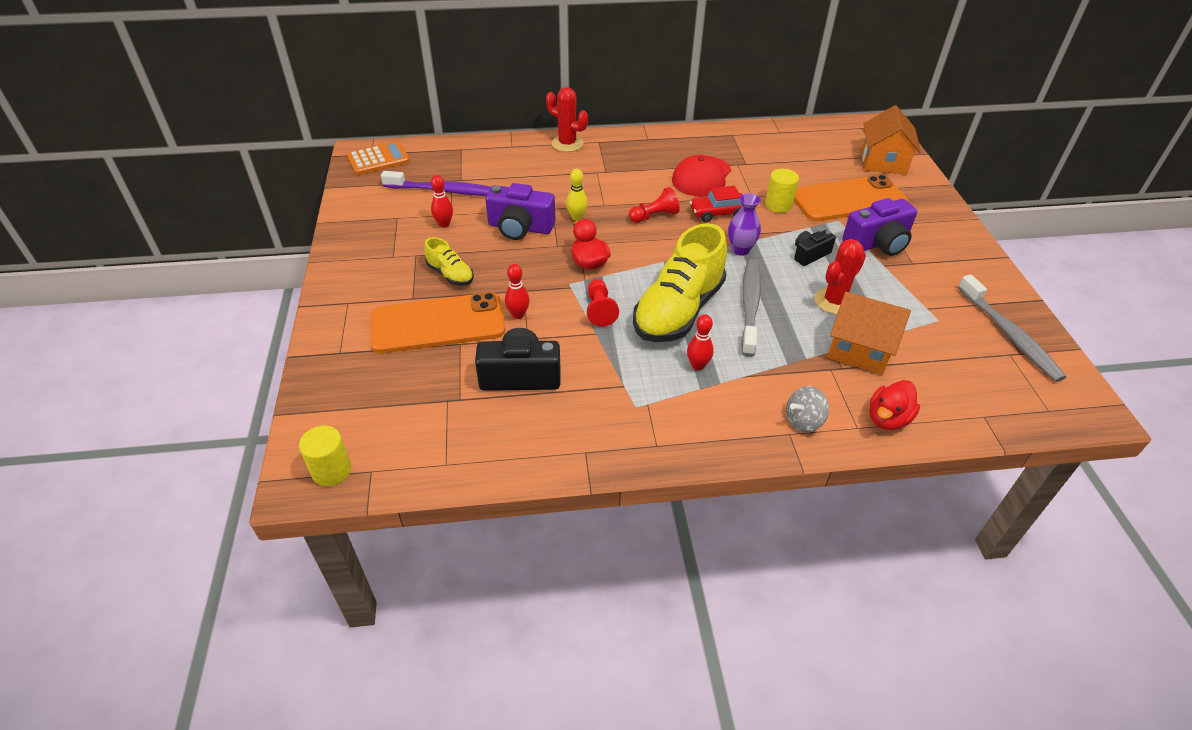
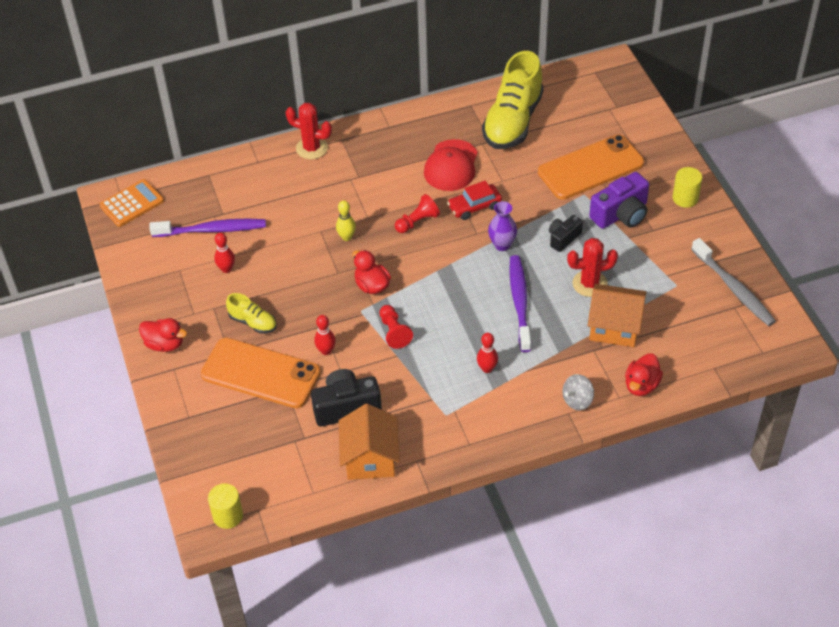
camera: 10 degrees left, 5 degrees up
(349, 278) = (165, 344): none -> red duck
(438, 324) = (260, 373): orange phone -> orange phone turned 45 degrees clockwise
(520, 228) = (298, 259): purple camera -> none
(678, 311) = (460, 319): yellow shoe -> yellow shoe (513, 121)
(750, 305) = (519, 302): grey toothbrush -> purple toothbrush
(778, 205) = (528, 187): yellow cylinder -> yellow cylinder (685, 198)
(834, 301) = (589, 284): red cactus -> red cactus turned 45 degrees clockwise
(883, 161) = (619, 113): orange house -> orange house (370, 458)

